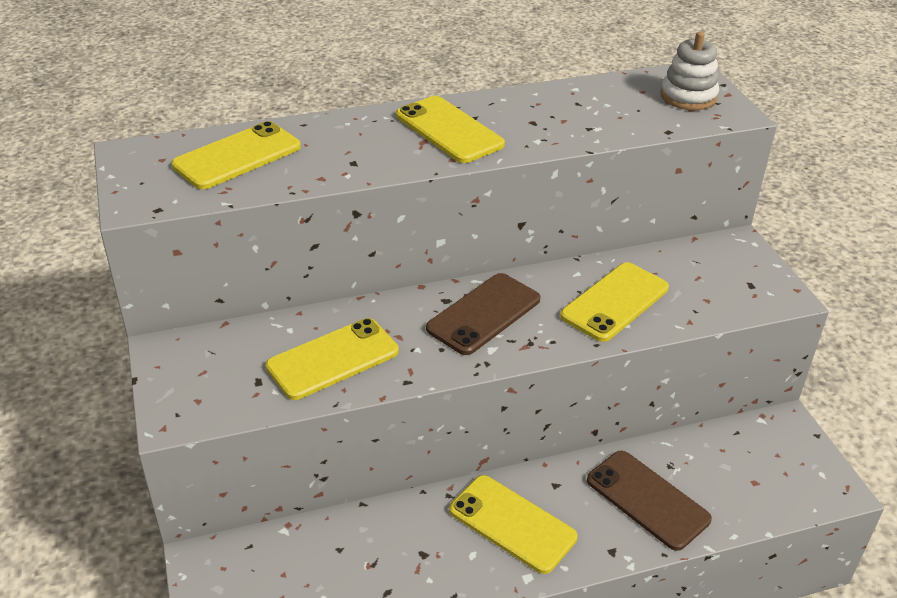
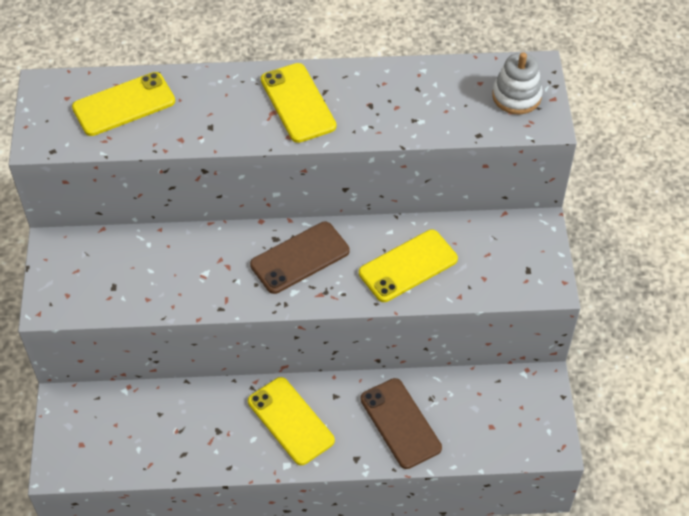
camera: 15 degrees right, 15 degrees up
(333, 359) = (172, 278): yellow phone -> none

